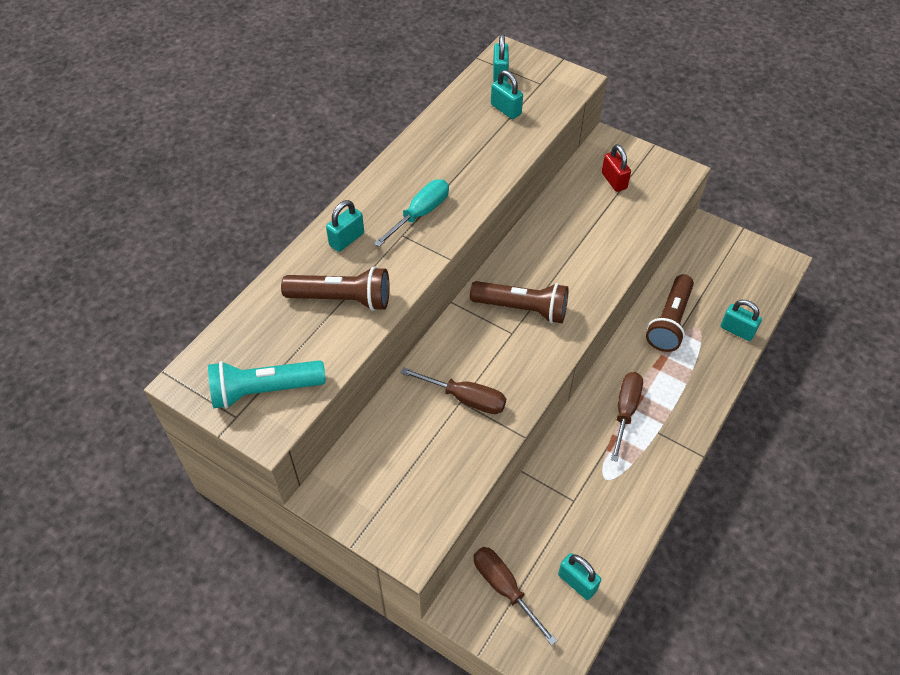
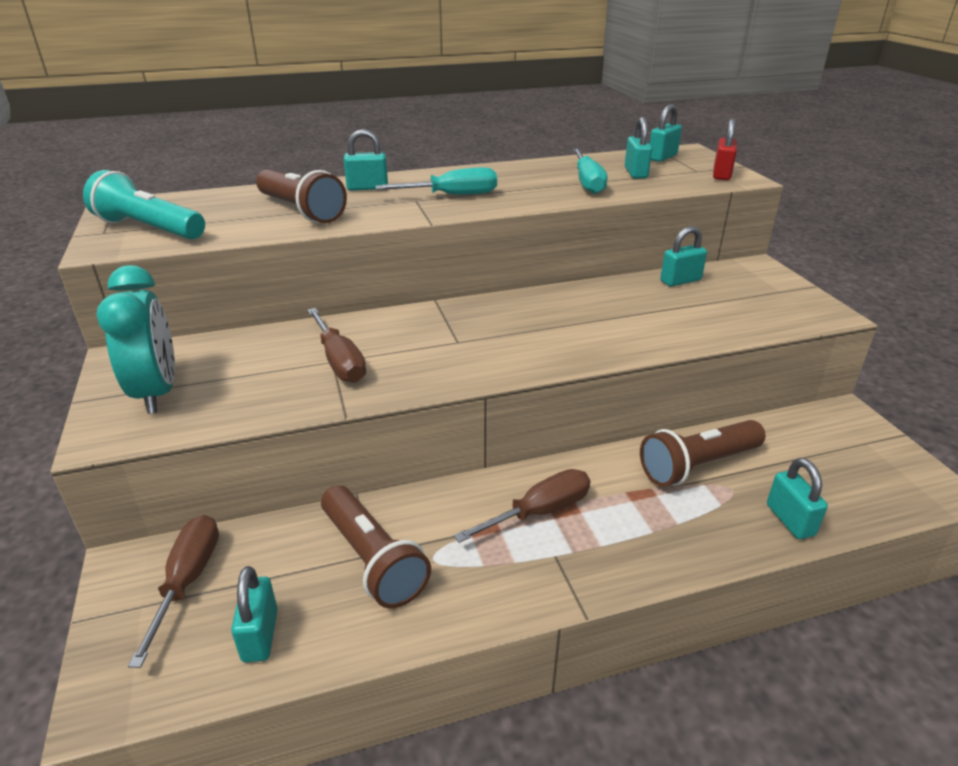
camera: 40 degrees right, 20 degrees down
(393, 501) = (157, 392): none -> turquoise clock
(489, 142) = (587, 182): none -> turquoise screwdriver
(522, 309) = (494, 331): brown flashlight -> brown flashlight (372, 559)
(578, 186) = (680, 281): none -> turquoise padlock
(614, 181) = (729, 291): red padlock -> red padlock (721, 175)

